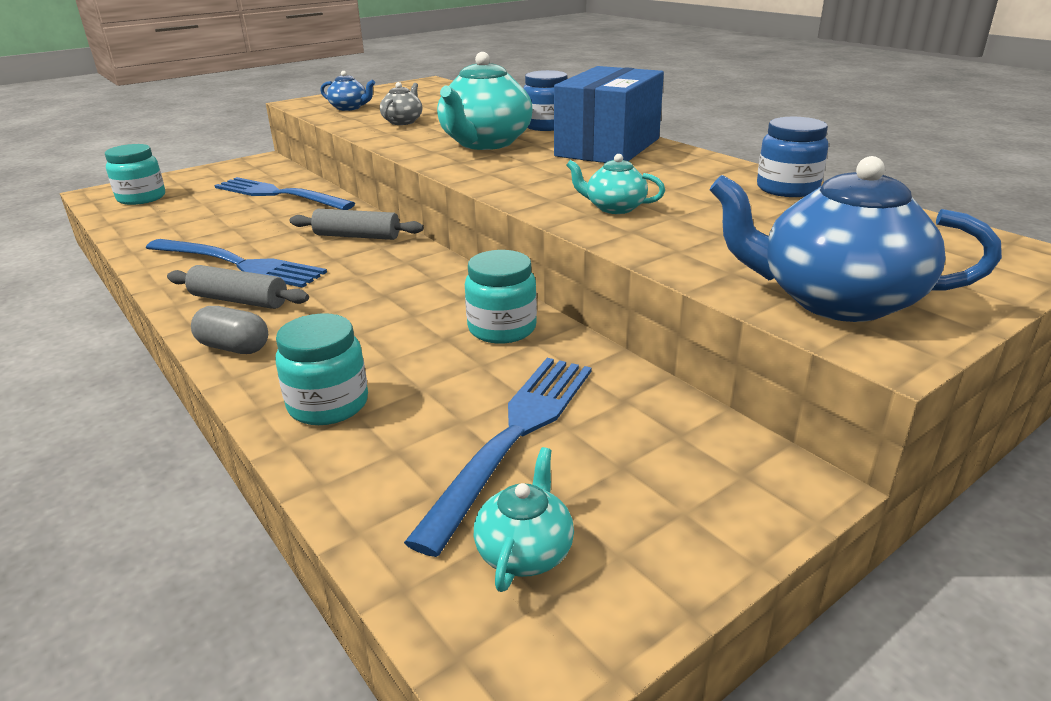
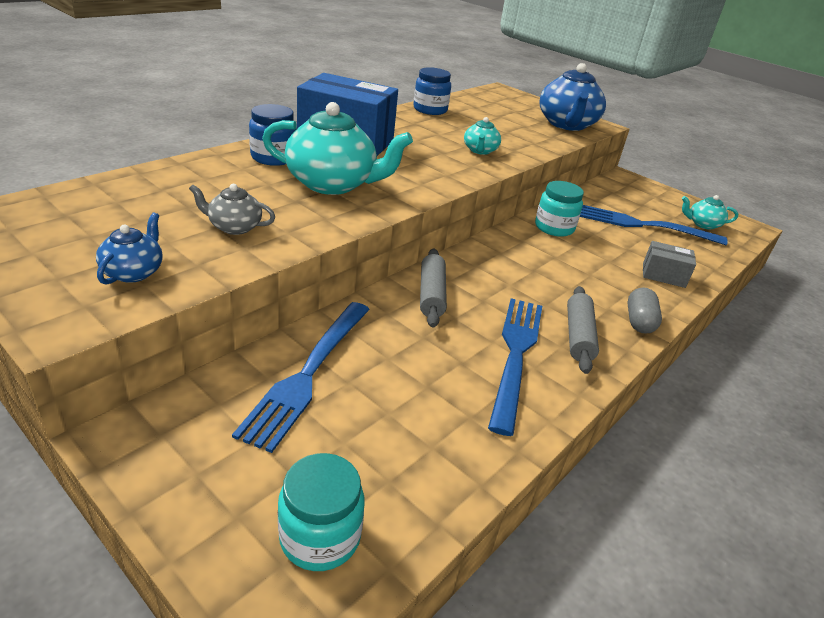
camera: 105 degrees left, 5 degrees up
(328, 404) = (663, 275): turquoise jar -> grey box

